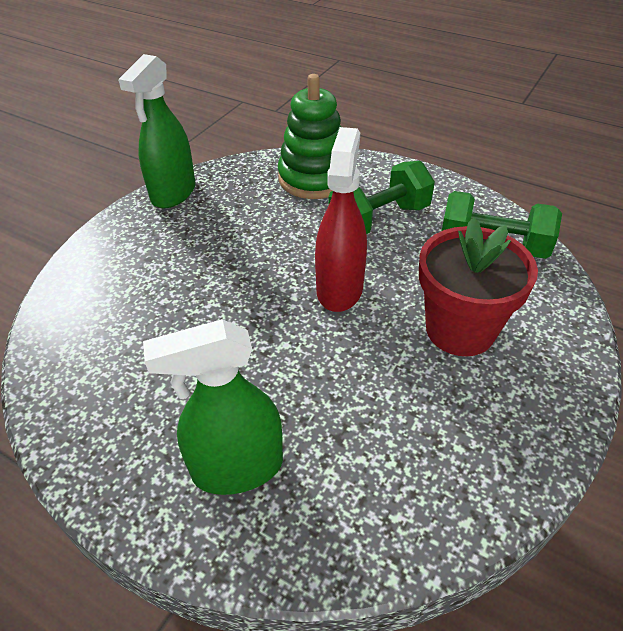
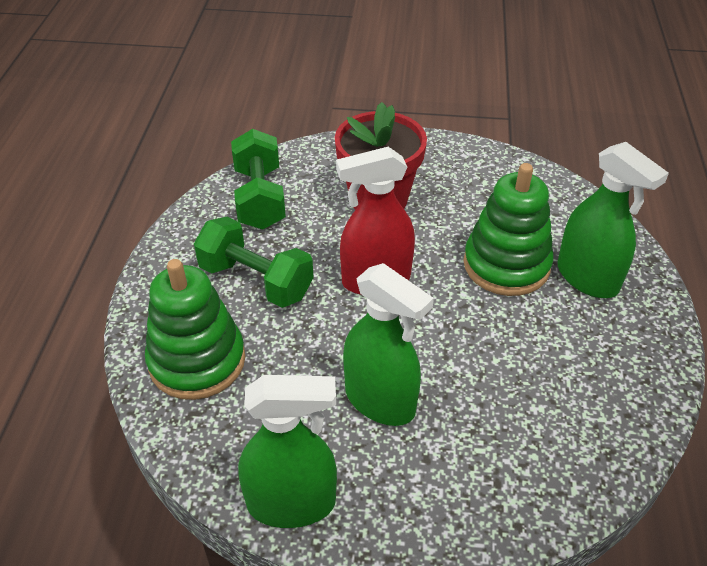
camera: 115 degrees left, 0 degrees up
(213, 251) = (380, 401): none -> green spray bottle
(302, 398) = (506, 265): none -> green stacking toy

